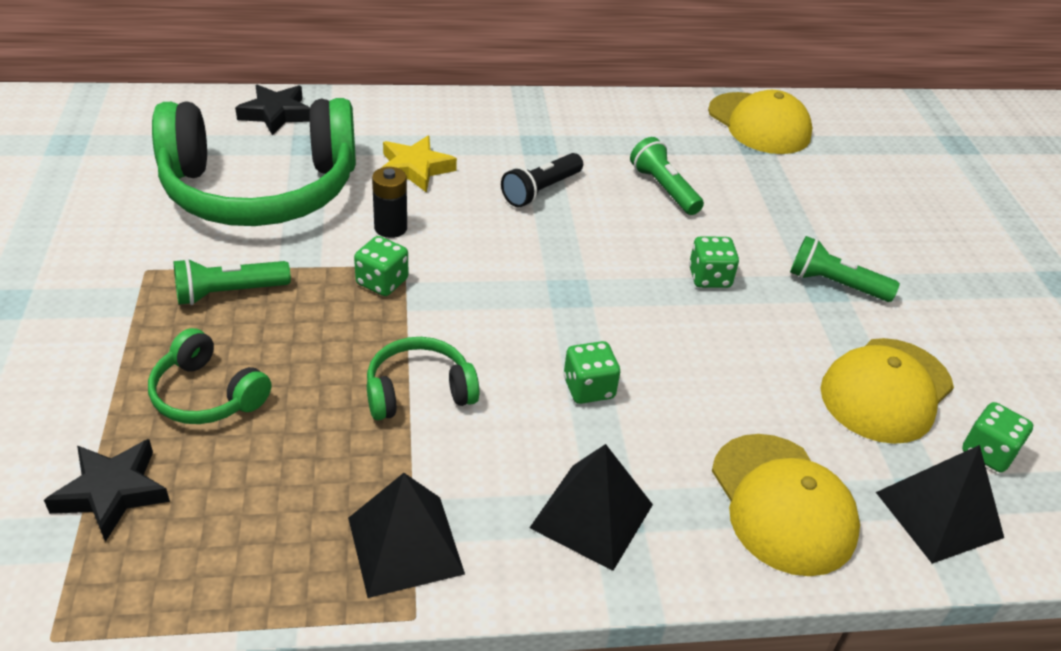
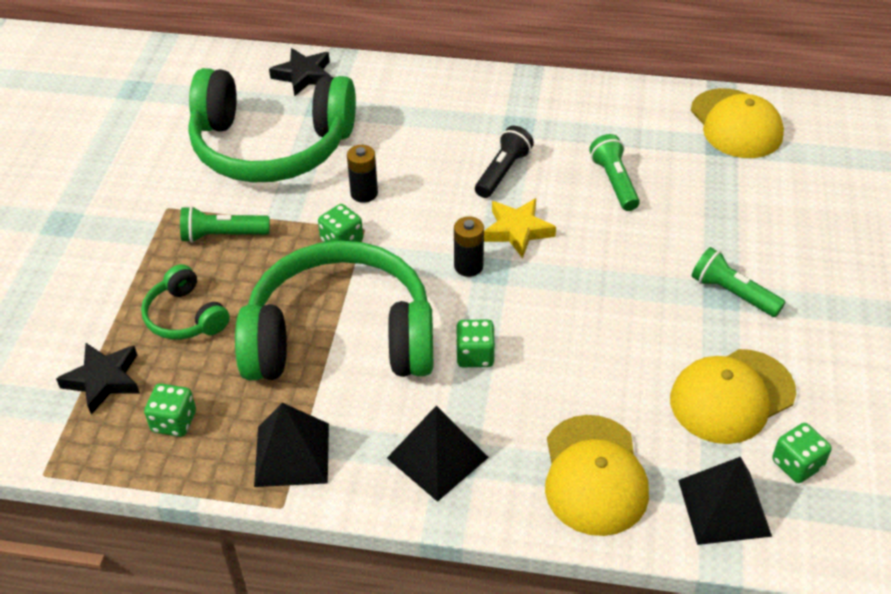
camera: 20 degrees right, 5 degrees up
(415, 169) = (402, 140): yellow star -> yellow star (517, 230)
(419, 391) = (340, 337): green headphones -> green headphones, size x2.22
(541, 190) = (503, 172): black flashlight -> black flashlight turned 150 degrees clockwise
(542, 291) = (468, 266): none -> black battery
(709, 278) = (619, 272): green dice -> green dice (174, 422)

